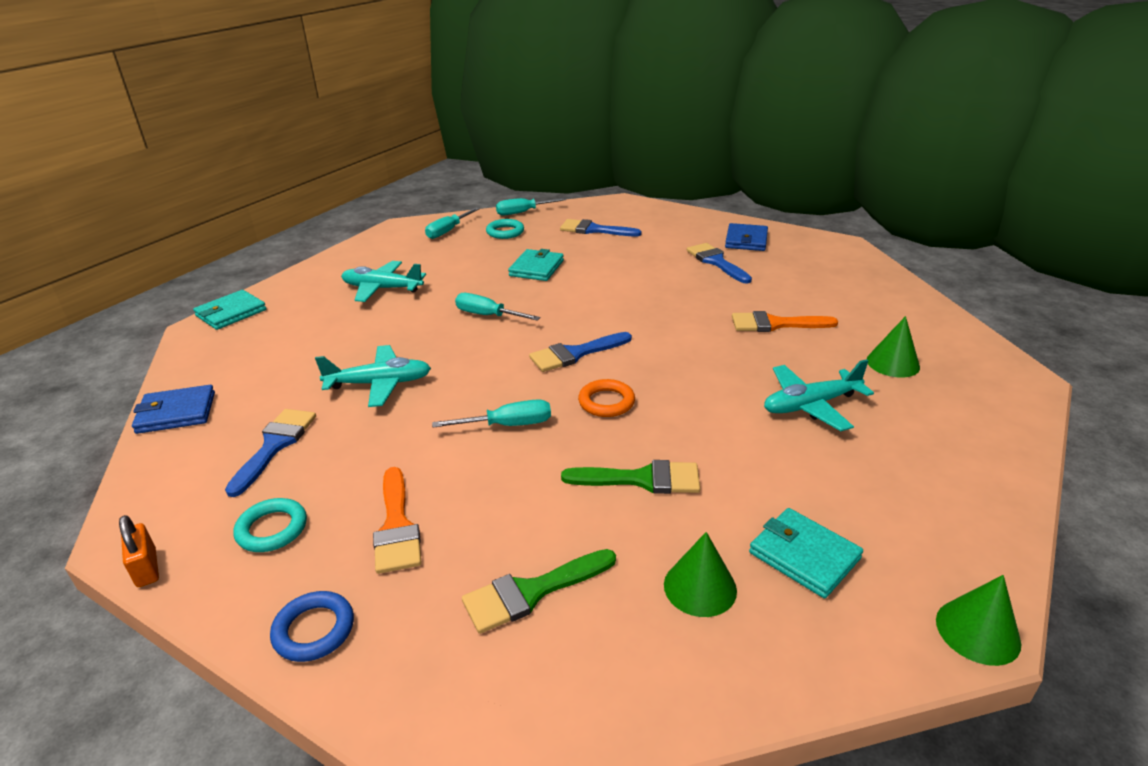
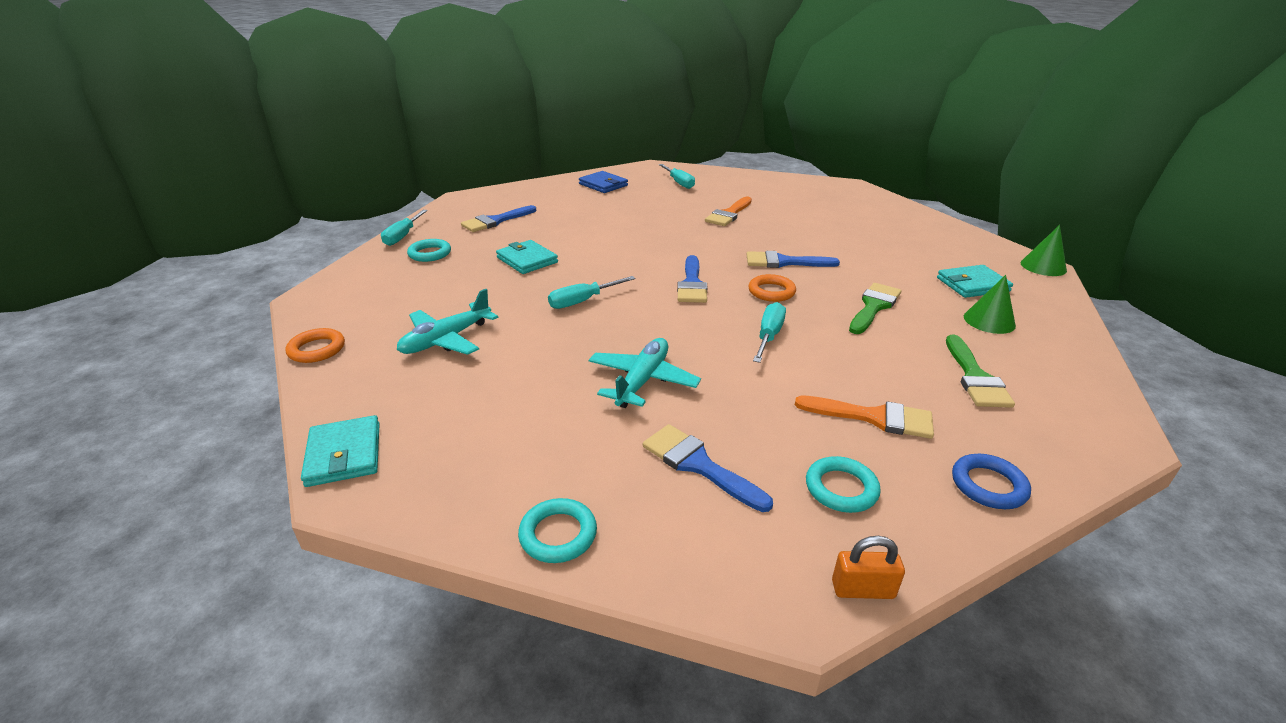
camera: 60 degrees left, 0 degrees up
(176, 413) = (558, 534): blue wallet -> turquoise ring
(339, 256) = (317, 349): none -> orange ring
(448, 231) = (374, 277): turquoise screwdriver -> turquoise screwdriver (679, 183)
(716, 262) = (620, 202): blue brush -> blue brush (784, 262)
(810, 405) = (831, 236): turquoise plane -> none
(893, 363) = (807, 203): green cone -> none

